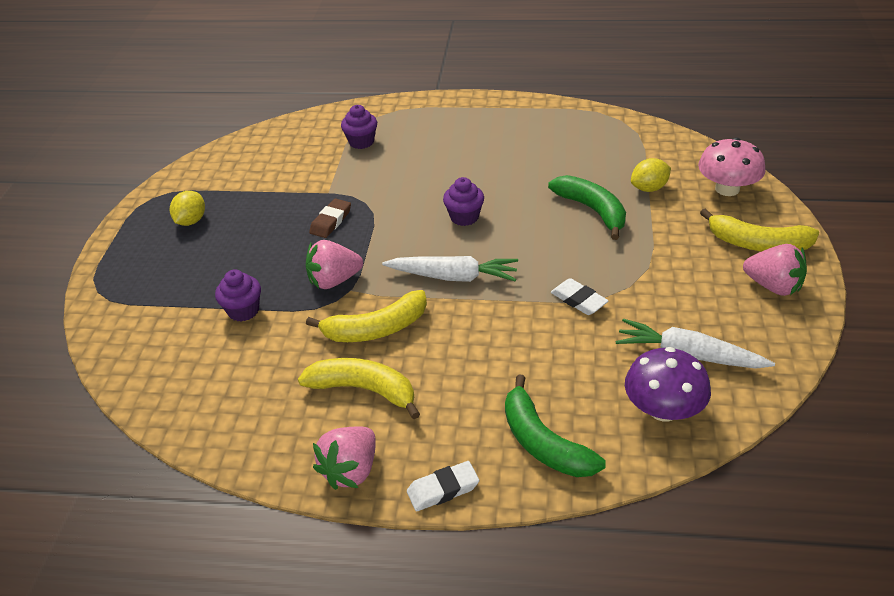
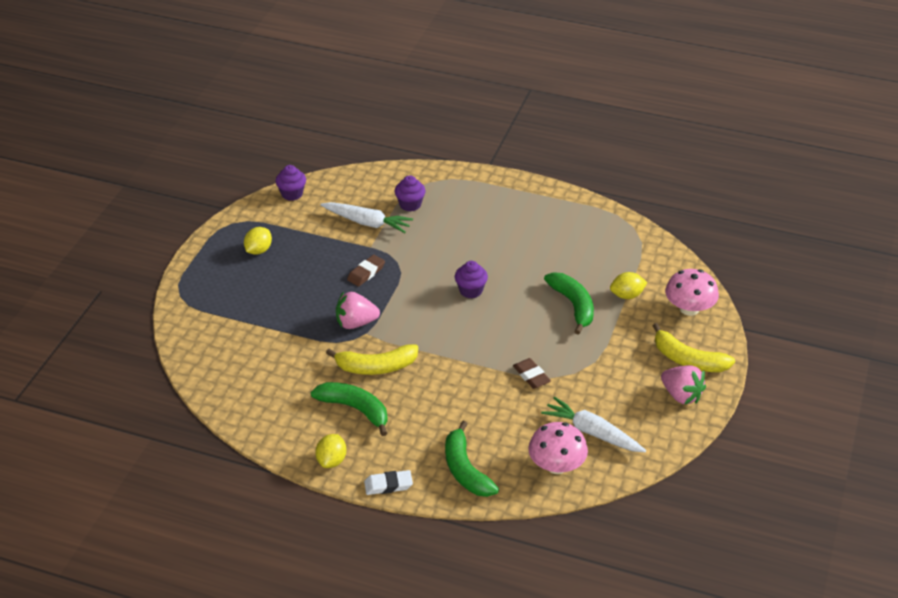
camera: 10 degrees right, 0 degrees up
(243, 311) = (284, 333): purple cupcake -> purple cupcake (292, 194)
(351, 470) = (331, 461): pink strawberry -> yellow lemon
(364, 390) = (355, 409): yellow banana -> green banana
(453, 276) = (445, 338): white carrot -> white carrot (367, 222)
(578, 300) = (531, 376): white eraser -> brown eraser
(663, 409) = (556, 465): purple mushroom -> pink mushroom

